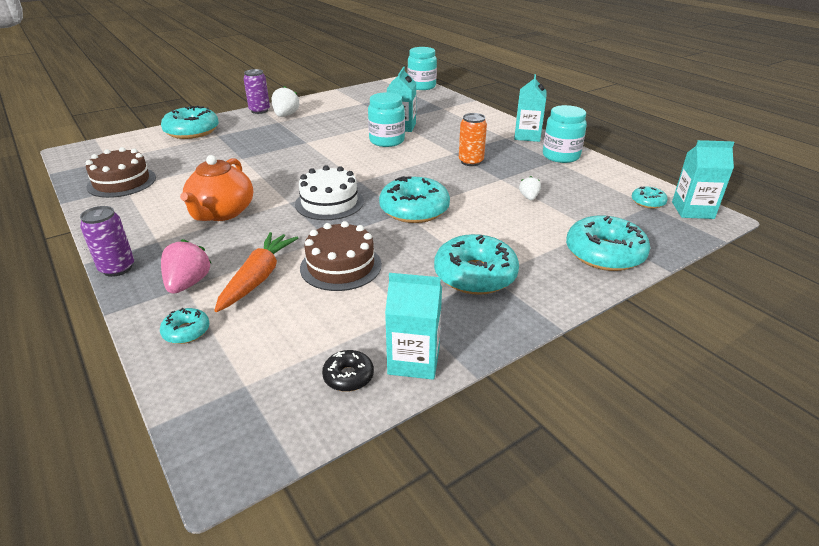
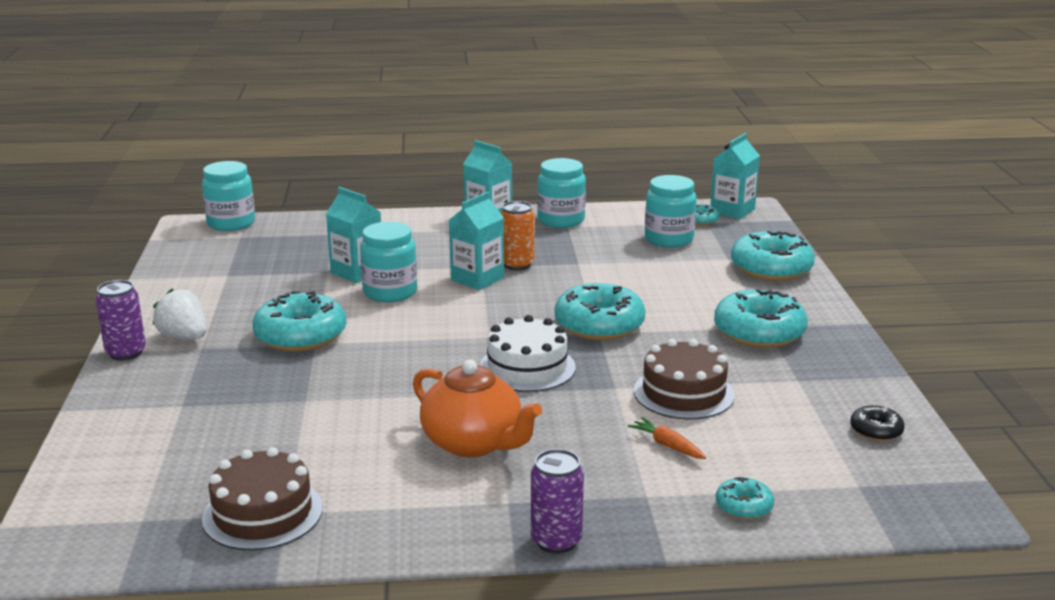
camera: 60 degrees left, 10 degrees down
(188, 284) = (641, 492): pink strawberry -> none
(192, 131) = (126, 424): turquoise donut -> turquoise donut (300, 335)
(258, 278) = (667, 445): orange carrot -> orange carrot, size x0.54
(414, 360) = (871, 395): turquoise carton -> turquoise carton (477, 279)
(529, 197) = (635, 264): white strawberry -> none
(591, 199) = (669, 239): none -> turquoise jar

